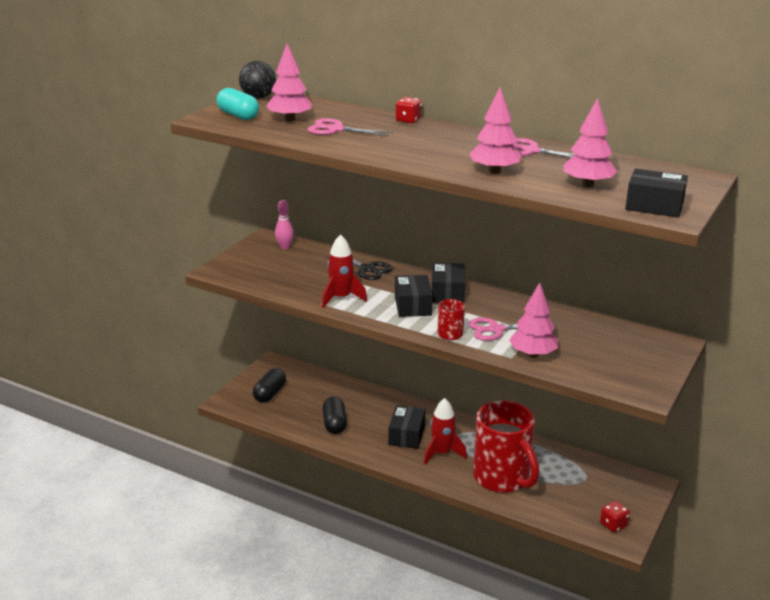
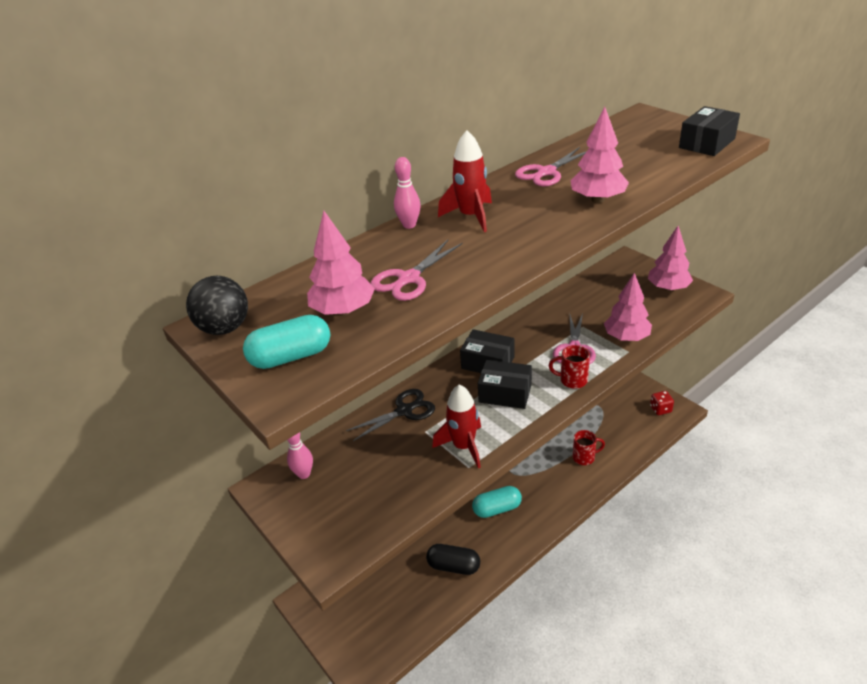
camera: 65 degrees left, 10 degrees up
(270, 394) = (367, 618): black capsule -> none
(406, 435) = (497, 509): black box -> turquoise capsule
(408, 120) = (409, 225): red dice -> pink bowling pin
(442, 453) = (535, 489): red rocket -> red rocket (471, 217)
(502, 478) = (584, 457): red mug -> red mug, size x0.42
(587, 185) = (648, 161): pink tree -> pink tree (668, 288)

